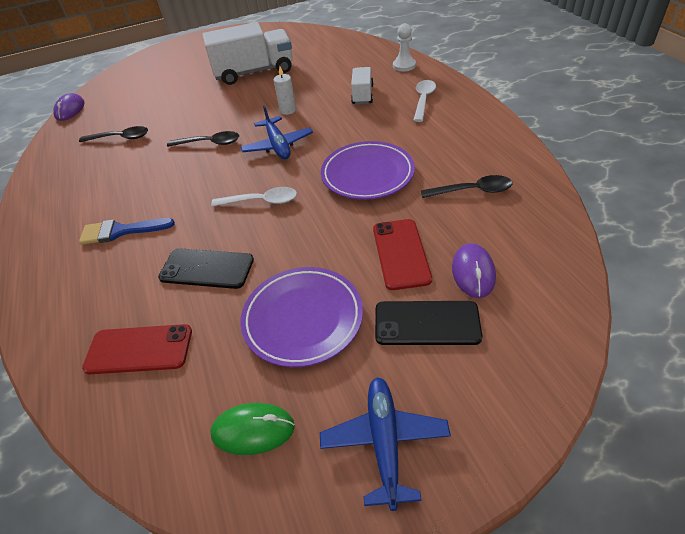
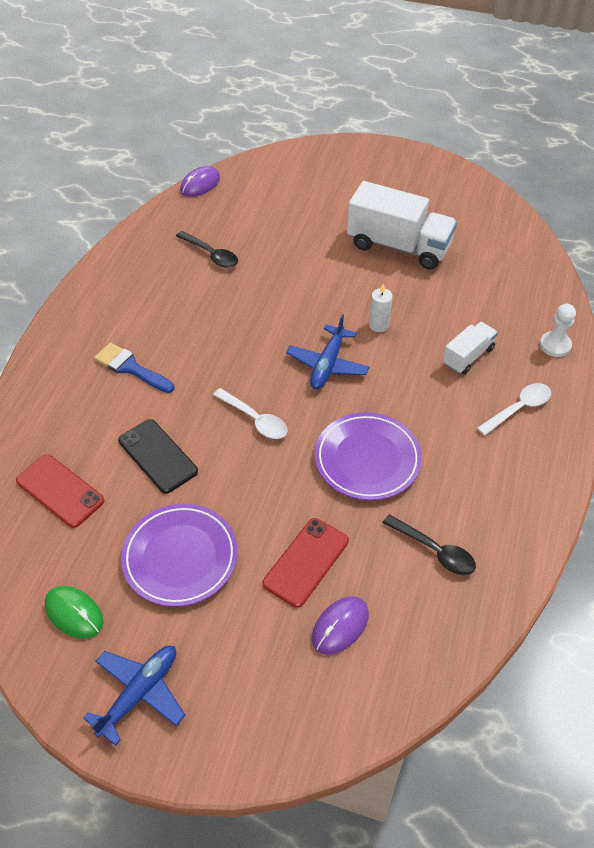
camera: 35 degrees right, 5 degrees up
(209, 143) = (275, 317): black spoon -> none
(427, 323) = (258, 637): black phone -> none

